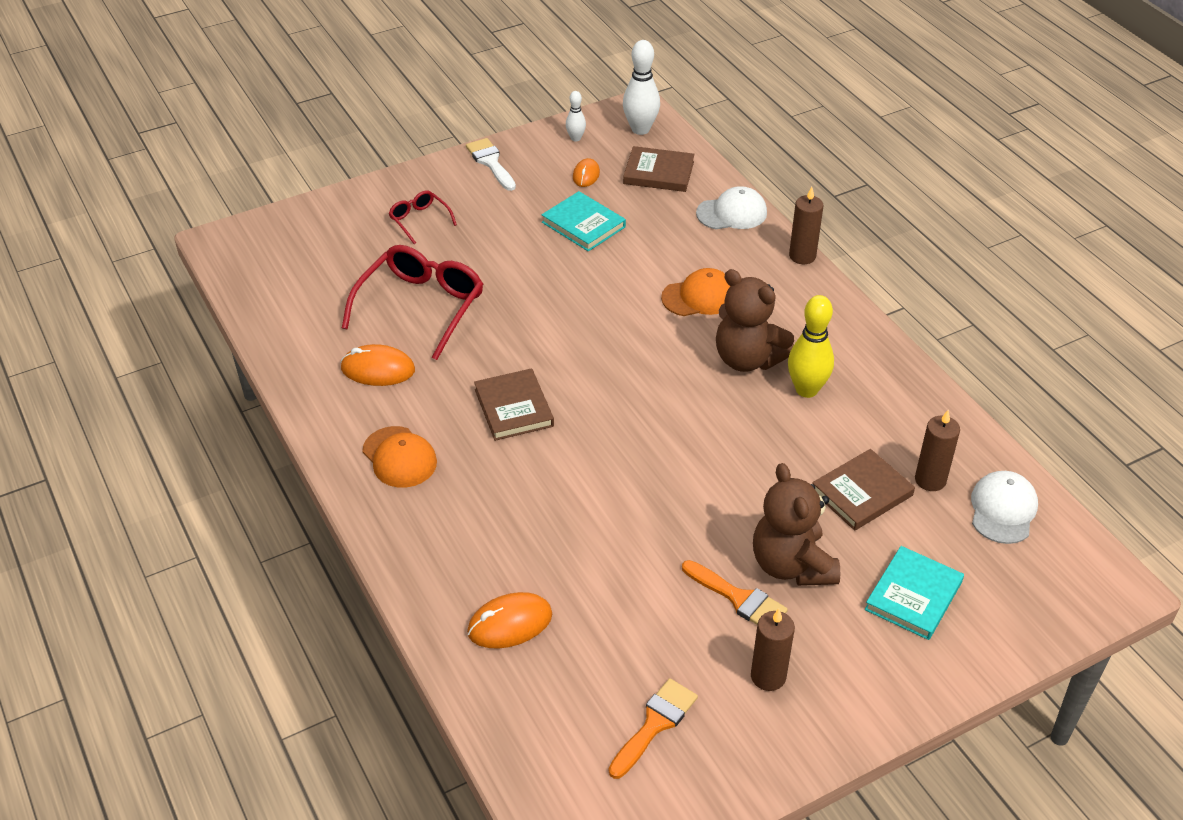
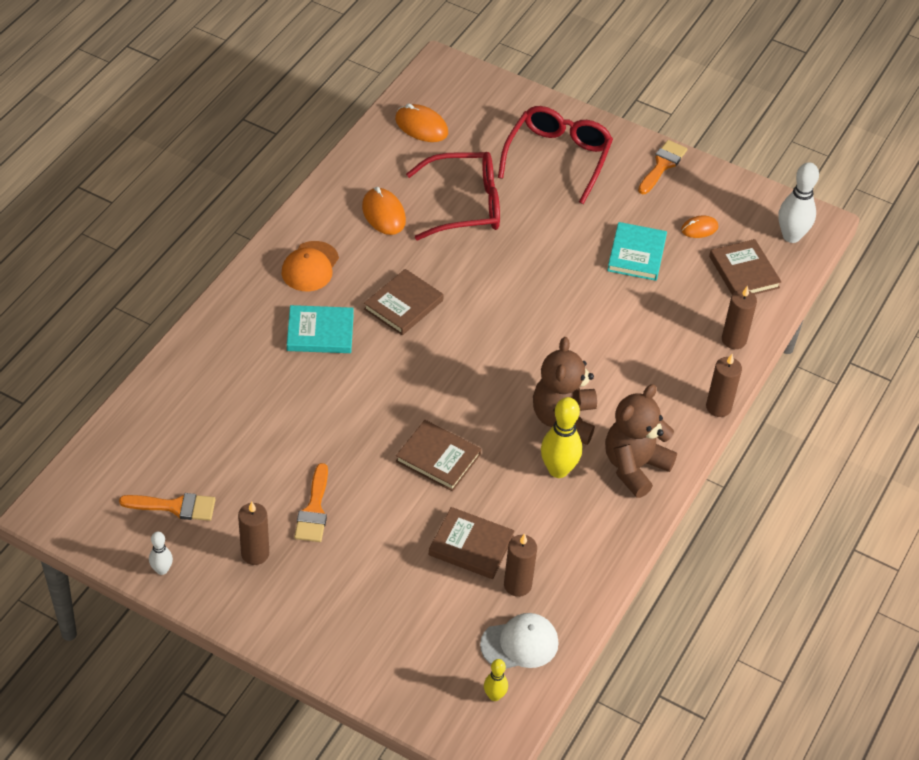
camera: 55 degrees right, 5 degrees up
(420, 221) = (557, 159): red glasses -> red glasses, size x2.00
(490, 162) = (662, 165): white brush -> orange brush
(510, 623) = (207, 393): orange mouse -> orange mouse (421, 126)
(575, 138) = (740, 201): white bowling pin -> white bowling pin (162, 570)
(699, 297) = (611, 361): orange cap -> none
(732, 213) = (734, 340): white cap -> brown candle
(734, 469) = (438, 458): none -> brown book
(791, 565) = (367, 529): brown teddy bear -> brown teddy bear (634, 467)
(913, 596) = (388, 614): turquoise book -> turquoise book (320, 332)
(1057, 556) = (494, 696): none -> yellow bowling pin

